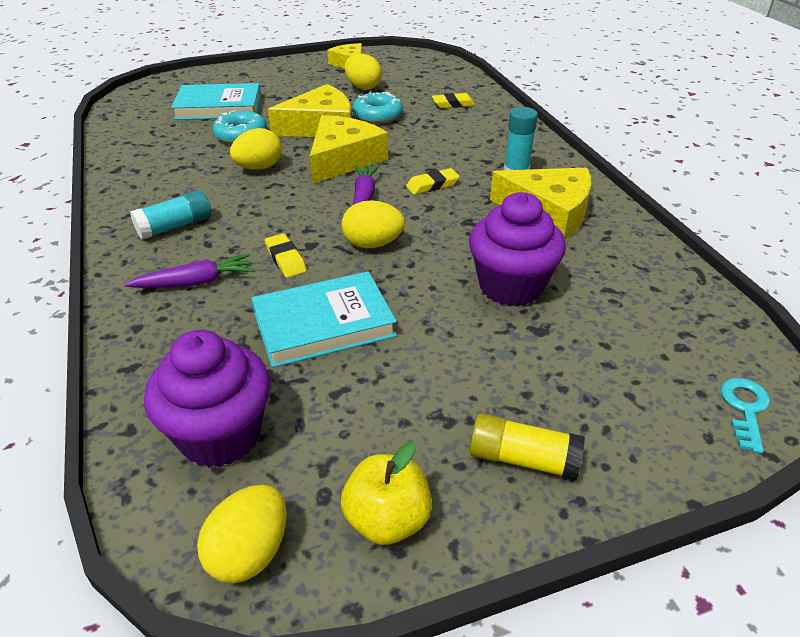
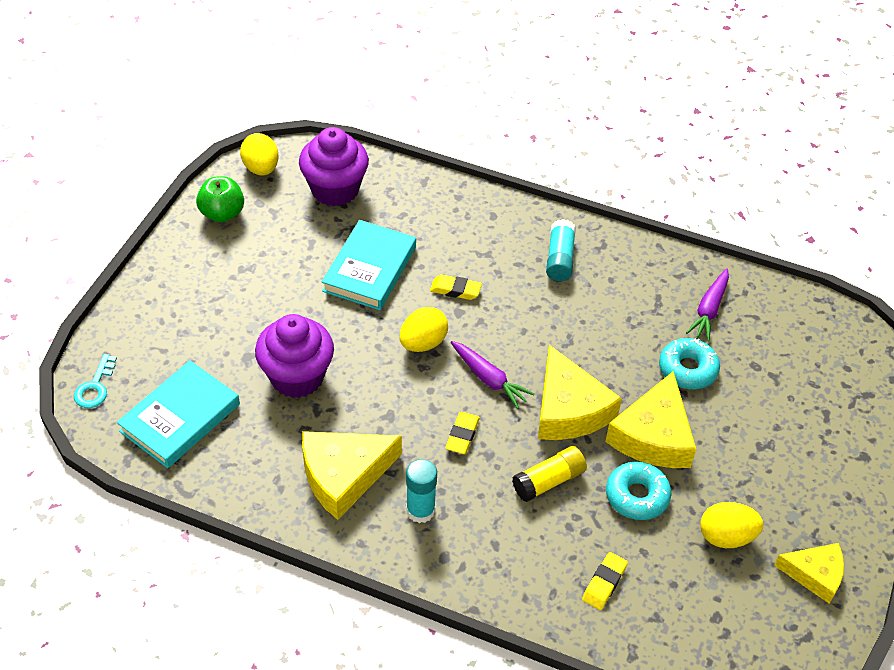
camera: 130 degrees right, 10 degrees up
(195, 282) = (477, 238): purple carrot -> purple carrot (709, 309)
(219, 107) = (774, 387): turquoise book -> turquoise book (180, 418)
(259, 168) = (608, 347): yellow egg -> none
(387, 520) = (222, 213): yellow apple -> green apple
(523, 459) = (189, 277): yellow glue stick -> yellow glue stick (548, 481)
(745, 409) = (95, 387): turquoise key -> turquoise key turned 45 degrees clockwise

